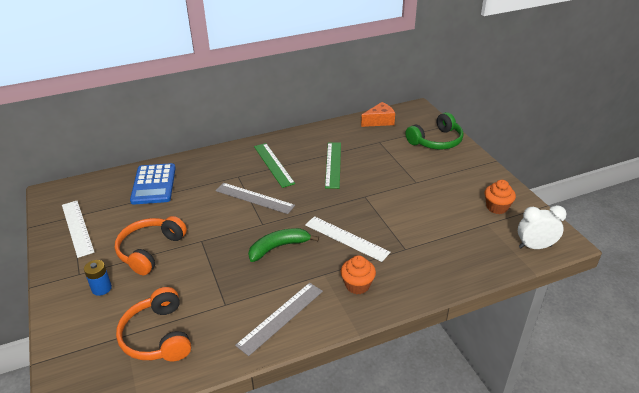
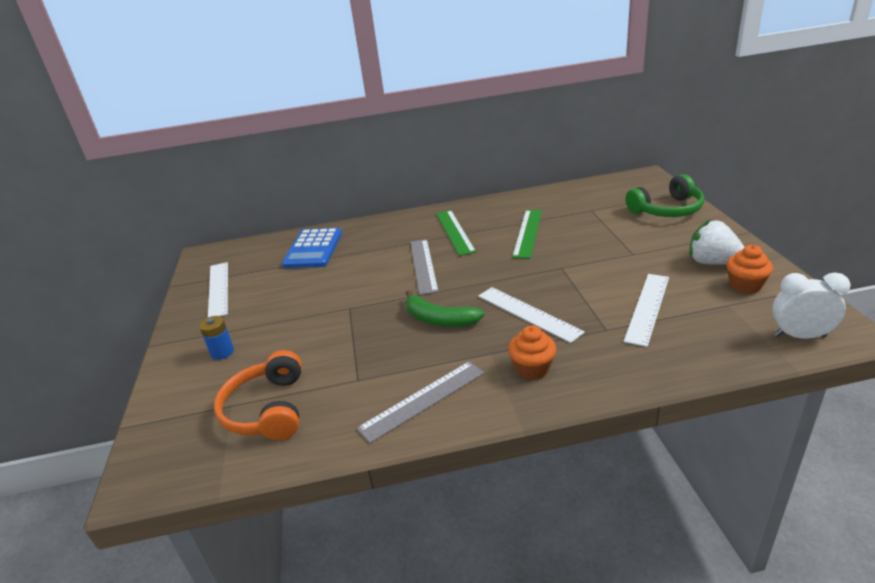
camera: 15 degrees right, 5 degrees down
(150, 250) = (288, 315): orange headphones -> none
(254, 198) = (423, 265): grey ruler -> grey ruler turned 45 degrees clockwise
(278, 247) = (439, 319): green banana -> green banana turned 135 degrees counterclockwise
(379, 121) = (595, 189): orange cheese -> none
(432, 229) = (647, 308): none -> white ruler
(473, 188) = (712, 262): none -> white strawberry

